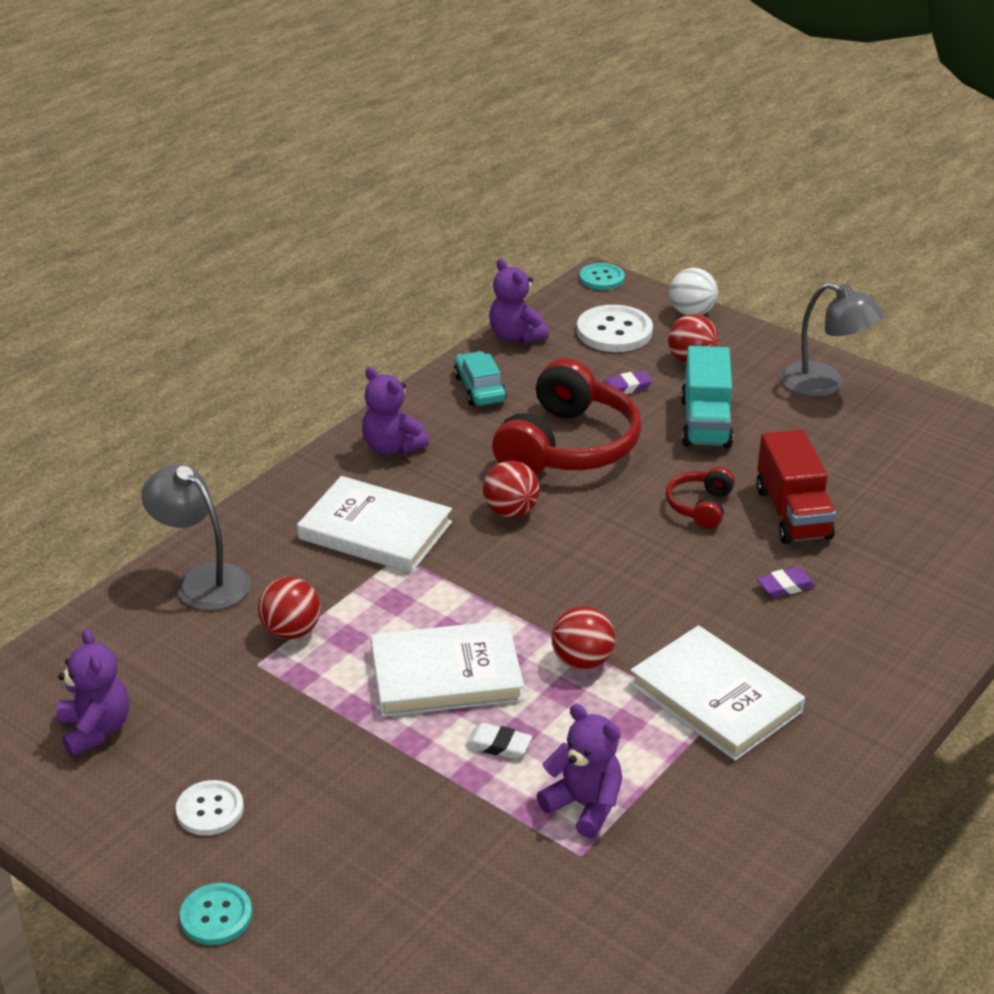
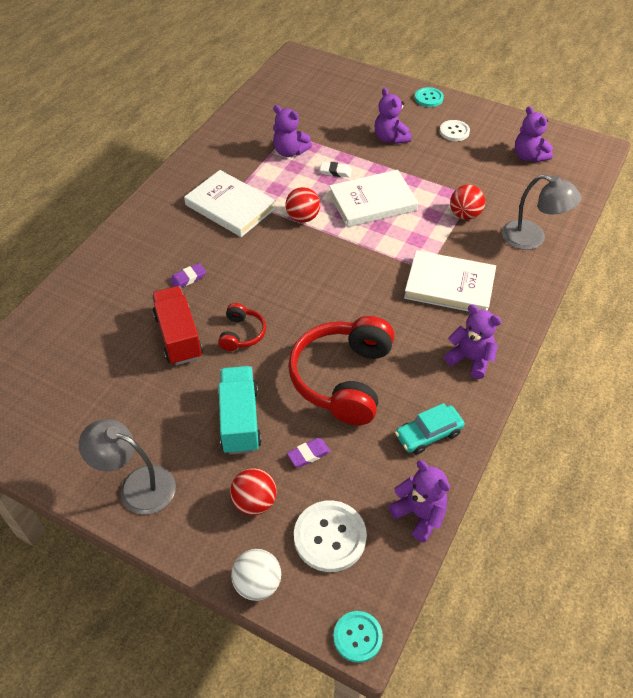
camera: 170 degrees right, 15 degrees up
(356, 811) = (390, 138): none -> purple teddy bear
(479, 389) = (428, 434): turquoise car -> turquoise car turned 90 degrees clockwise
(511, 511) = (368, 312): red ball -> none

